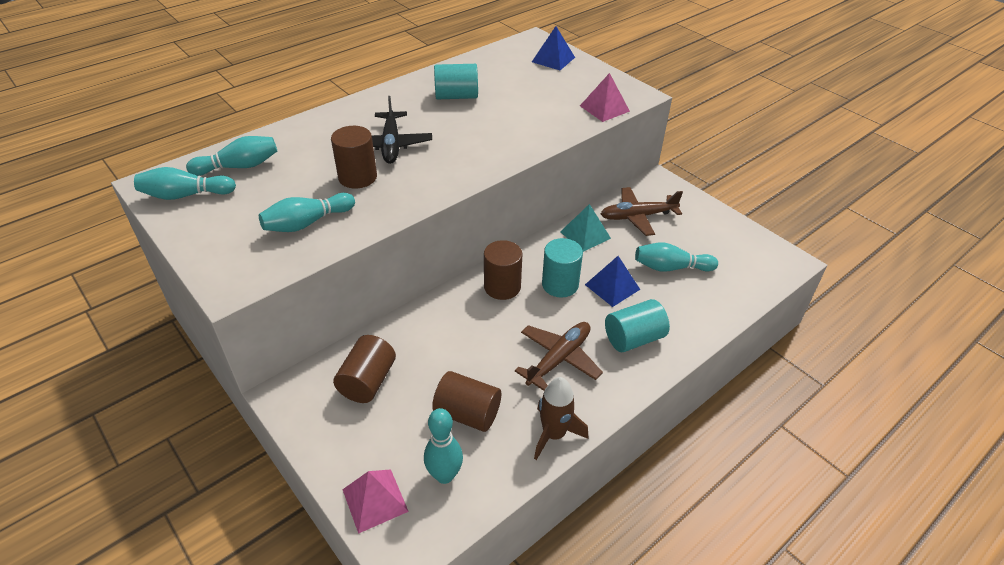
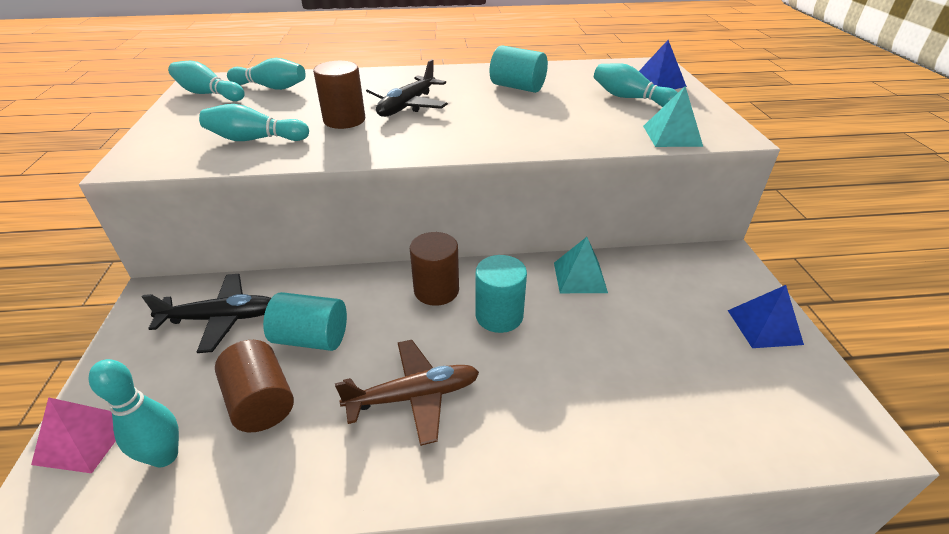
camera: 35 degrees right, 5 degrees down
(367, 381) = (221, 318): brown cylinder -> black plane
(553, 434) = (314, 484): brown rocket -> none
(604, 108) = (672, 136): pink pyramid -> turquoise pyramid
(612, 287) = (558, 346): blue pyramid -> blue pyramid (764, 327)
(633, 338) = (526, 421): turquoise cylinder -> turquoise cylinder (311, 338)
(637, 216) = (664, 283): brown plane -> none
(671, 267) = (657, 359): turquoise bowling pin -> turquoise bowling pin (630, 98)

